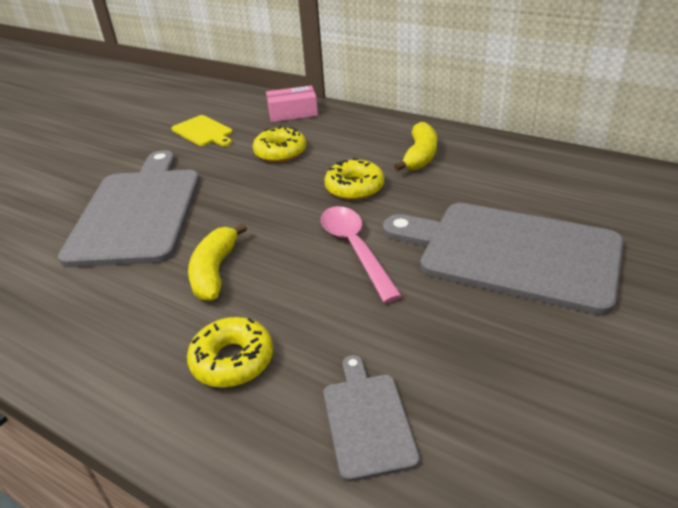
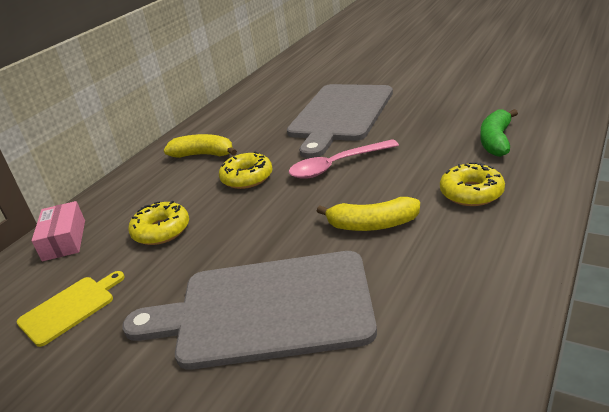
camera: 90 degrees left, 5 degrees down
(367, 420) = (496, 141): grey cutting board -> green banana

